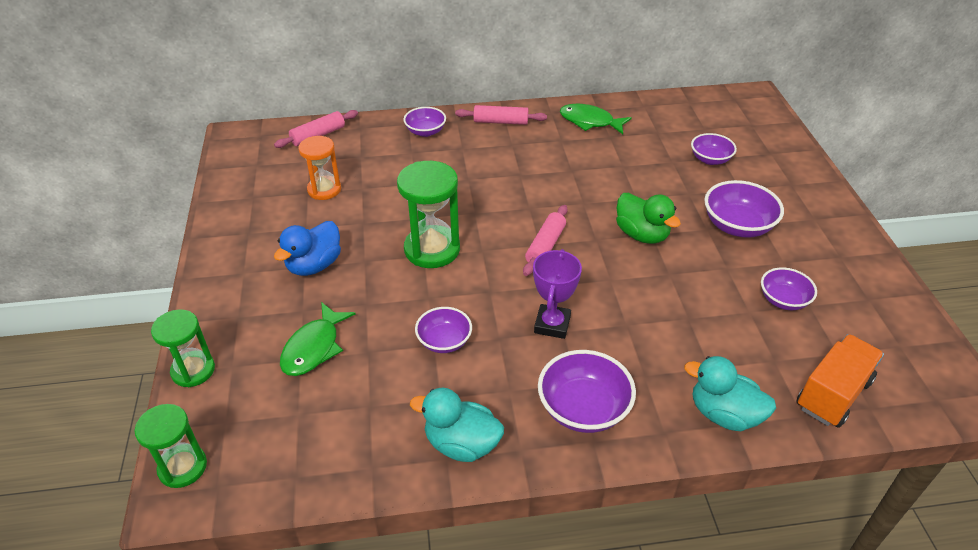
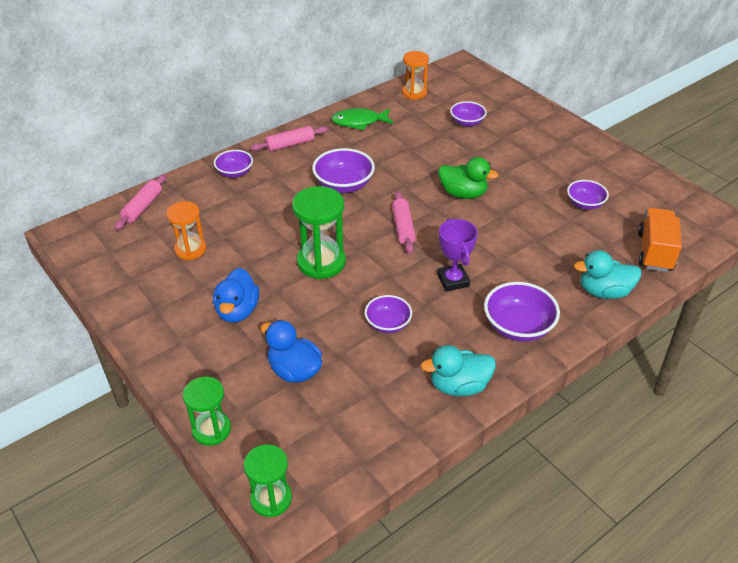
camera: 30 degrees left, 0 degrees up
(314, 348) = (294, 370): green fish -> blue duck
(675, 110) = (414, 93): none -> orange hourglass
(737, 226) = (520, 164): purple bowl -> purple bowl (344, 185)

